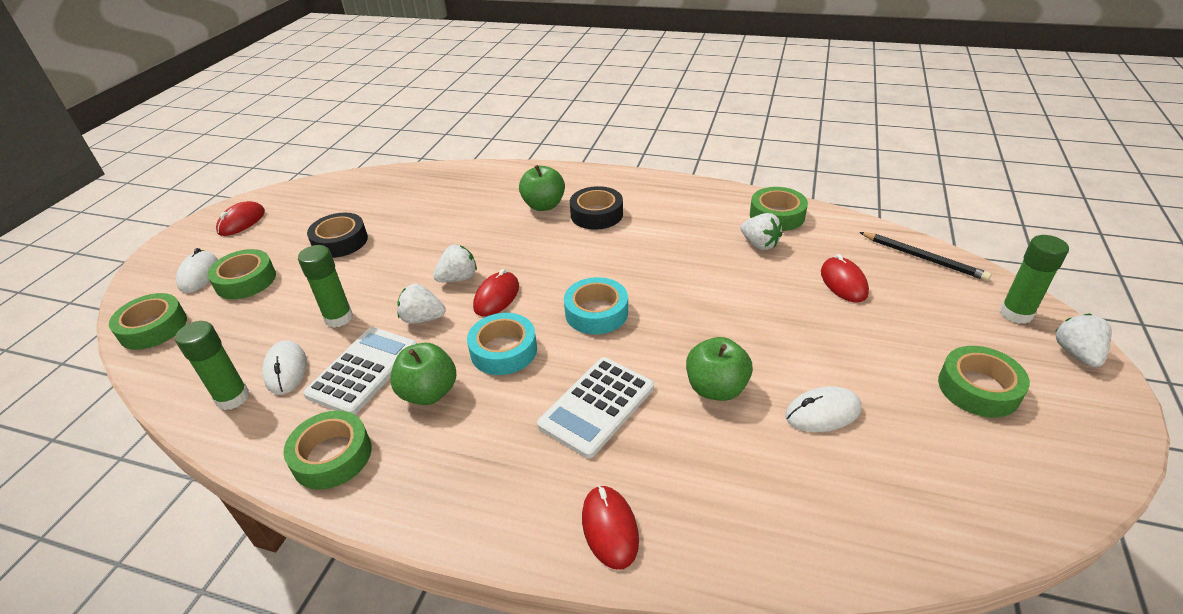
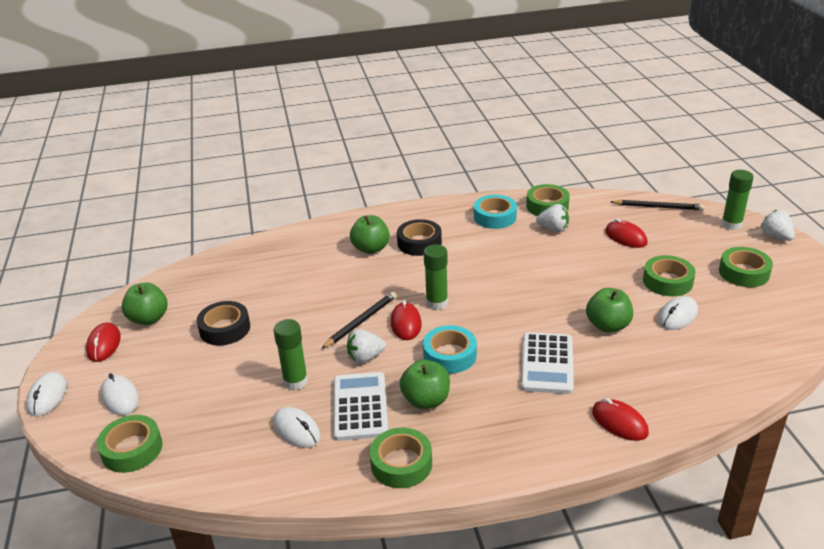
camera: 30 degrees left, 5 degrees down
(157, 252) = (47, 396): none -> white mouse
(233, 398) = (276, 464): green glue stick -> green glue stick (437, 303)
(246, 280) = (174, 386): green tape -> green tape (667, 281)
(296, 210) = (149, 318): none -> green apple
(458, 278) = (361, 321): white strawberry -> black pencil
(596, 312) = (488, 309): turquoise tape -> turquoise tape (495, 217)

